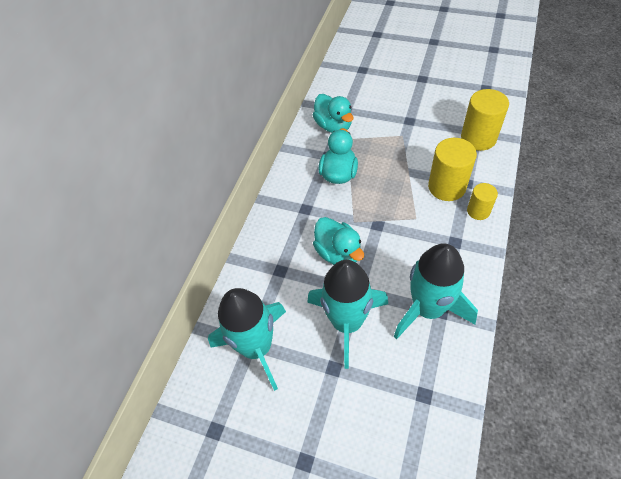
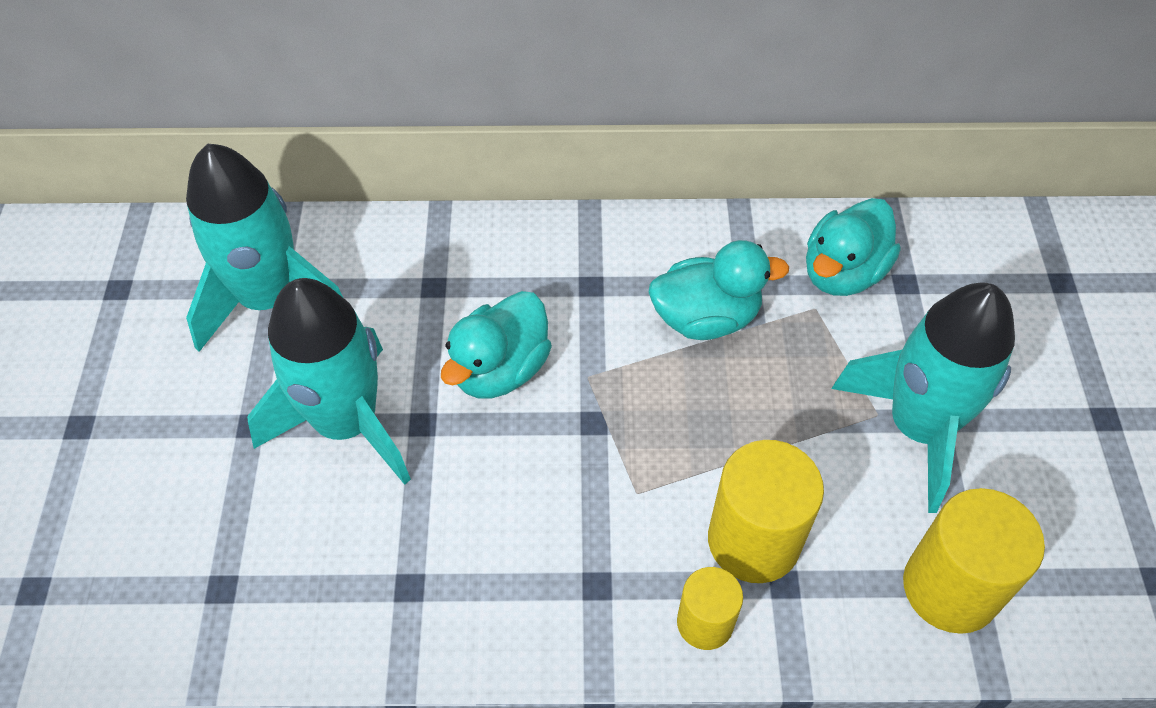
camera: 65 degrees right, 0 degrees up
(428, 309) = (410, 560): turquoise rocket -> turquoise rocket (918, 427)

